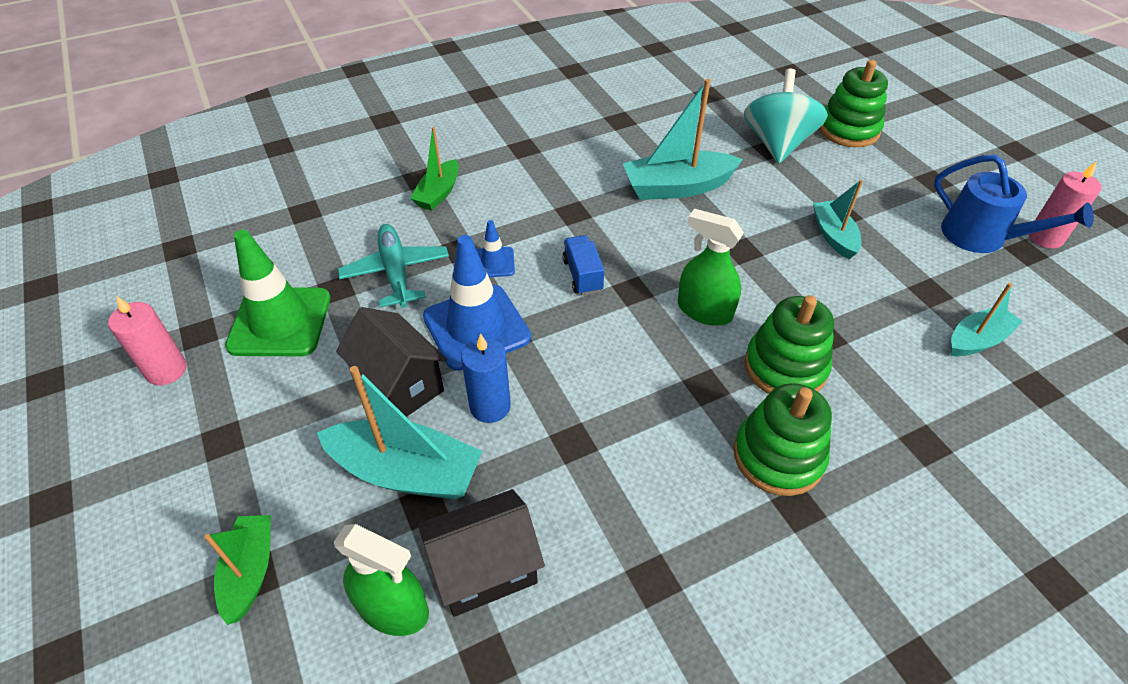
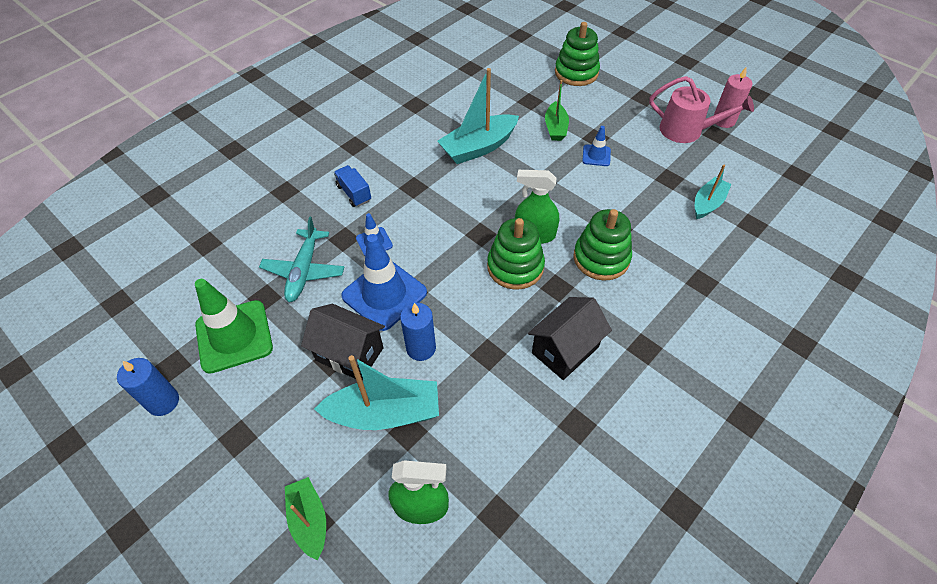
camera: 20 degrees left, 5 degrees up
(166, 370) = (163, 402): pink candle -> blue candle
(396, 272) = (304, 271): turquoise plane -> turquoise plane turned 135 degrees counterclockwise
(438, 193) = (306, 199): green boat -> green boat (555, 128)
(485, 569) = (469, 458): black house -> black house (565, 350)
(582, 275) = (442, 233): blue truck -> blue truck (354, 193)
(777, 144) = (533, 96): turquoise spinning top -> none
(778, 456) = (620, 319): green stacking toy -> green stacking toy (515, 267)
(833, 236) = (596, 155): turquoise boat -> blue traffic cone
(981, 236) = (686, 130): blue watering can -> pink watering can

